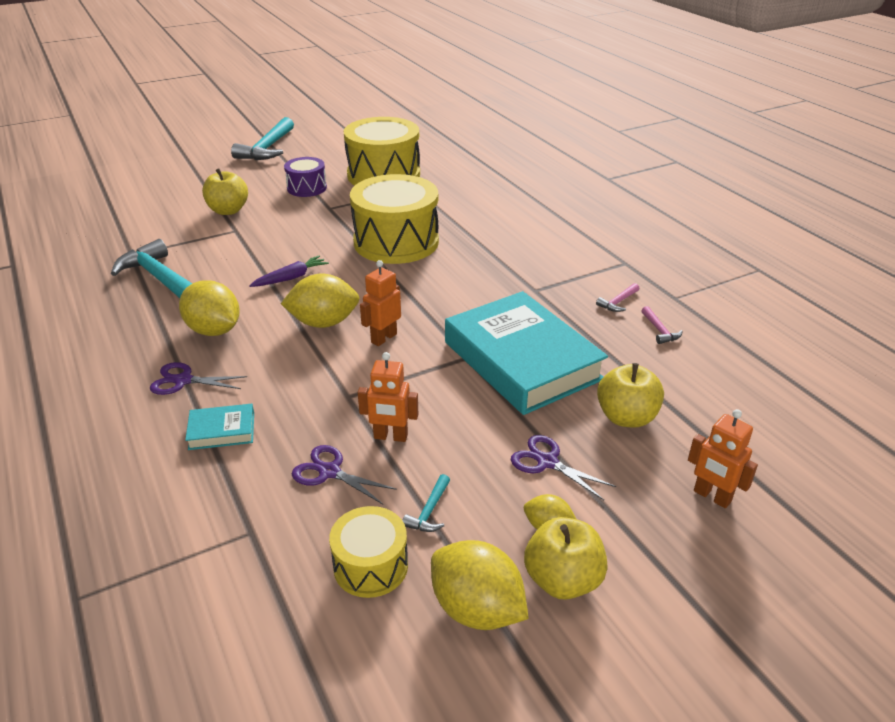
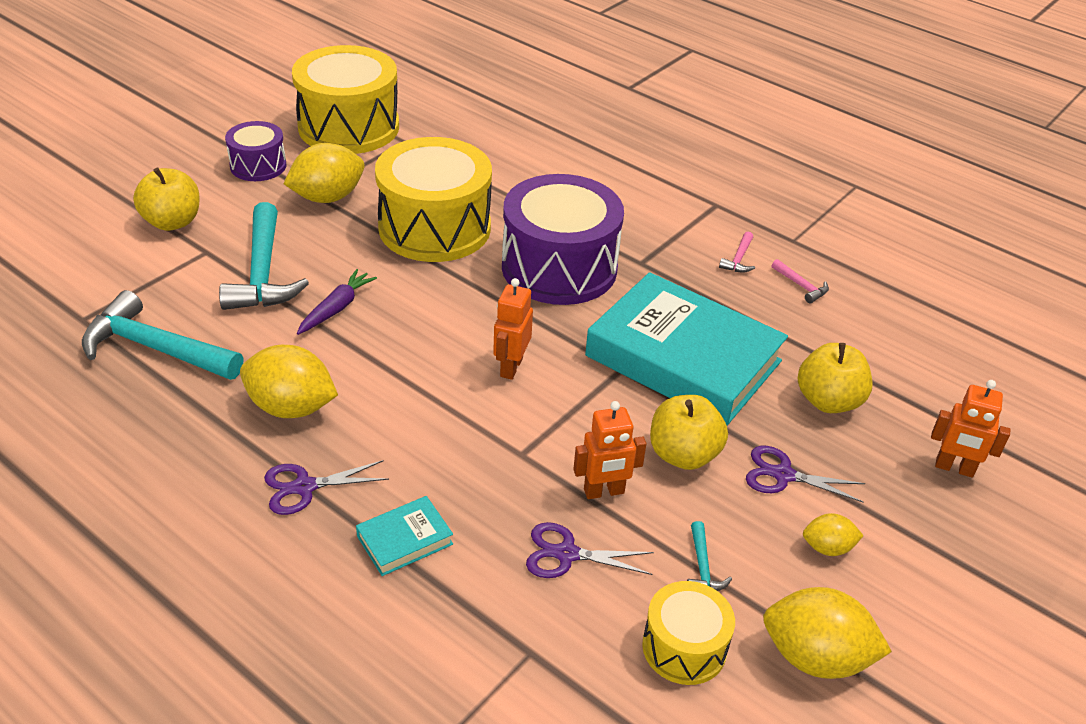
camera: 25 degrees left, 5 degrees up
(267, 148) = (153, 109): turquoise hammer -> turquoise hammer (263, 273)
(323, 323) = (424, 363): yellow lemon -> yellow lemon (327, 197)
(468, 282) = (559, 268): none -> purple drum
(562, 580) = (874, 600): yellow apple -> yellow apple (683, 454)

